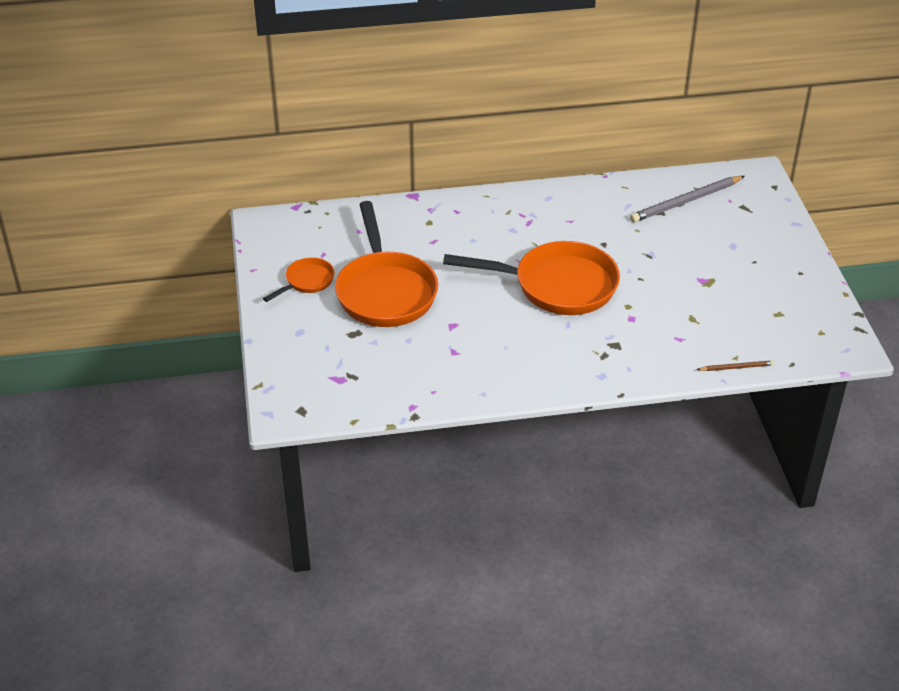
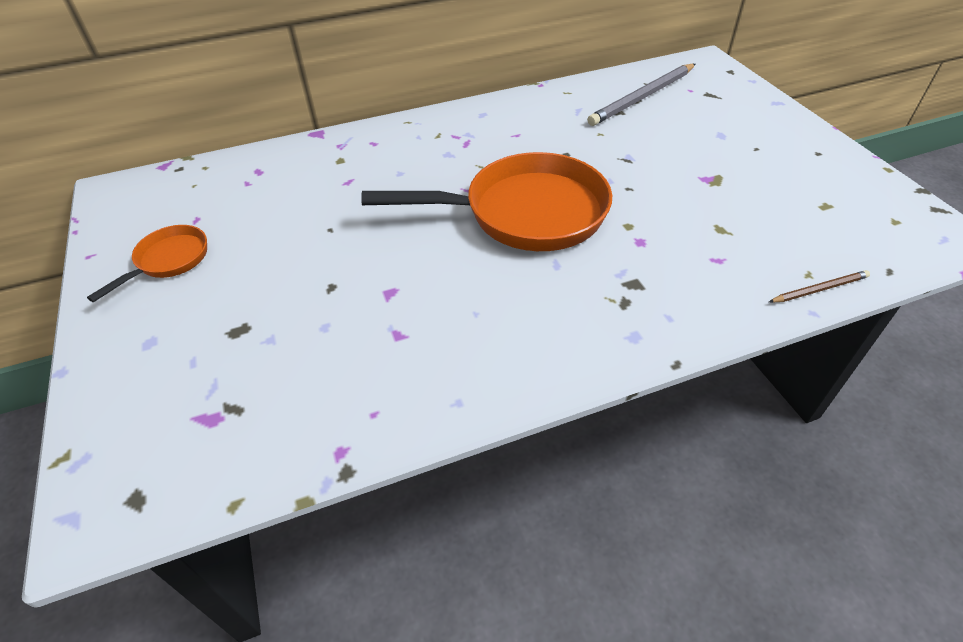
camera: 10 degrees left, 5 degrees up
(385, 291) = (285, 257): orange pan -> none

